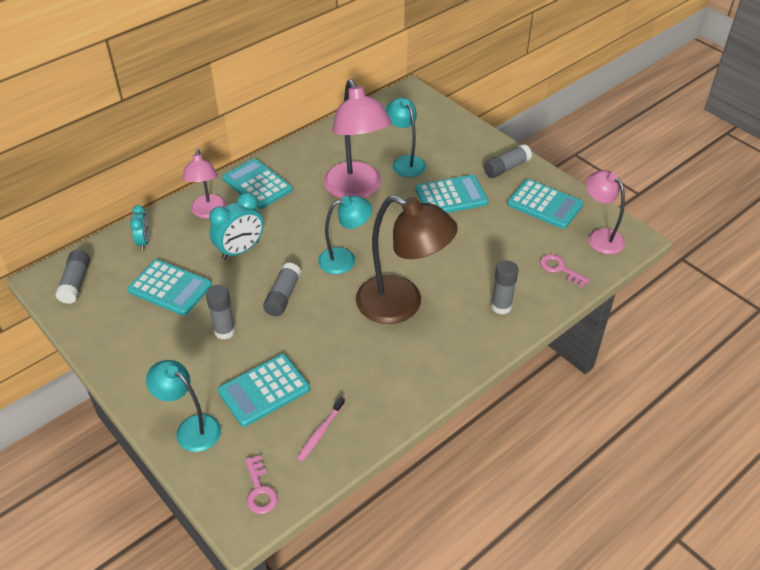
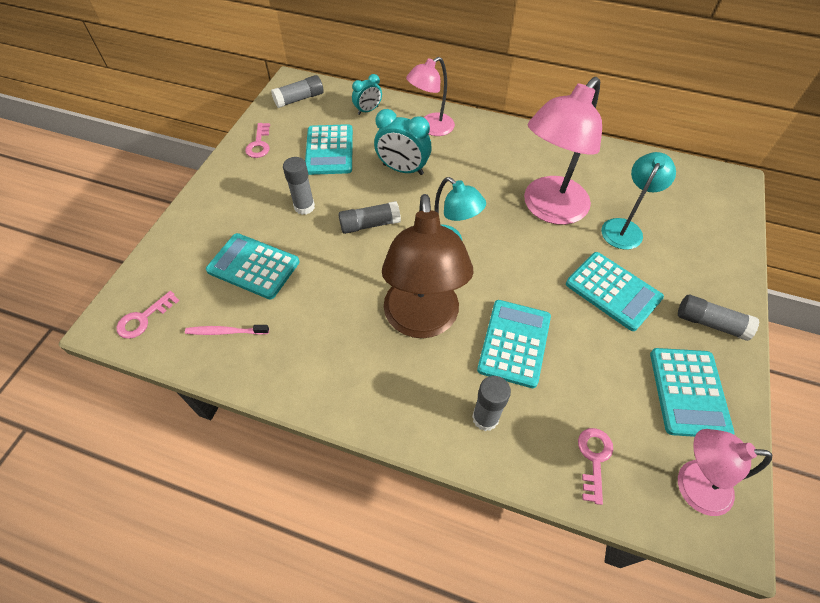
camera: 60 degrees right, 10 degrees up
(110, 335) = (259, 144): none -> pink key
(191, 428) = (190, 239): turquoise lamp -> none
(257, 184) = (490, 140): turquoise calculator -> turquoise calculator (514, 343)
(600, 237) = (692, 485): pink lamp -> pink lamp turned 105 degrees counterclockwise

